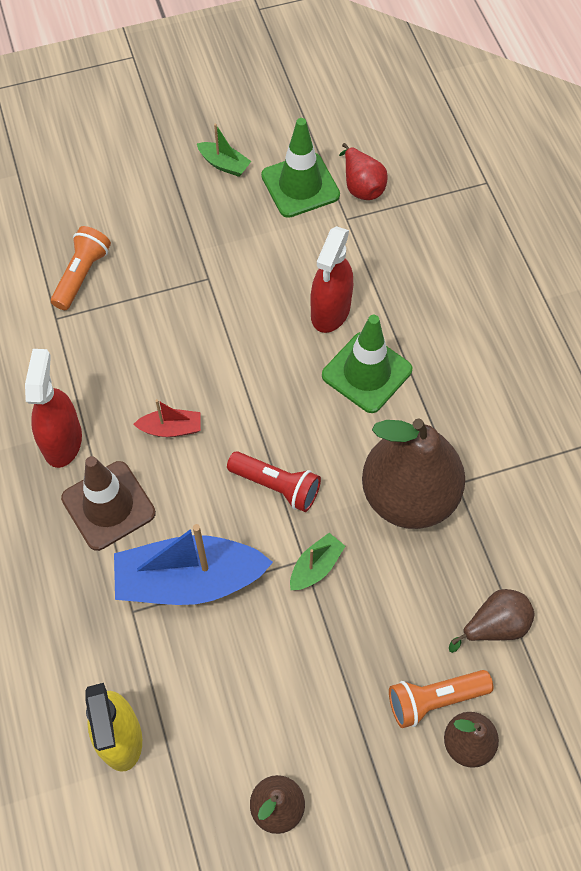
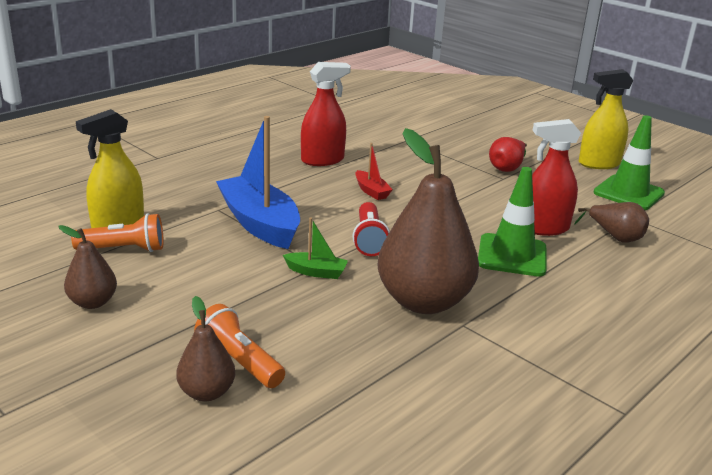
camera: 60 degrees right, 35 degrees down
(82, 275) = (447, 140): orange flashlight -> orange flashlight (124, 249)
(108, 505) = (291, 184): brown traffic cone -> none
(224, 164) = (598, 164): green boat -> yellow spray bottle
(361, 186) = (669, 216): red pear -> red pear (507, 168)
(494, 626) = (340, 380): brown pear -> brown pear (615, 237)

